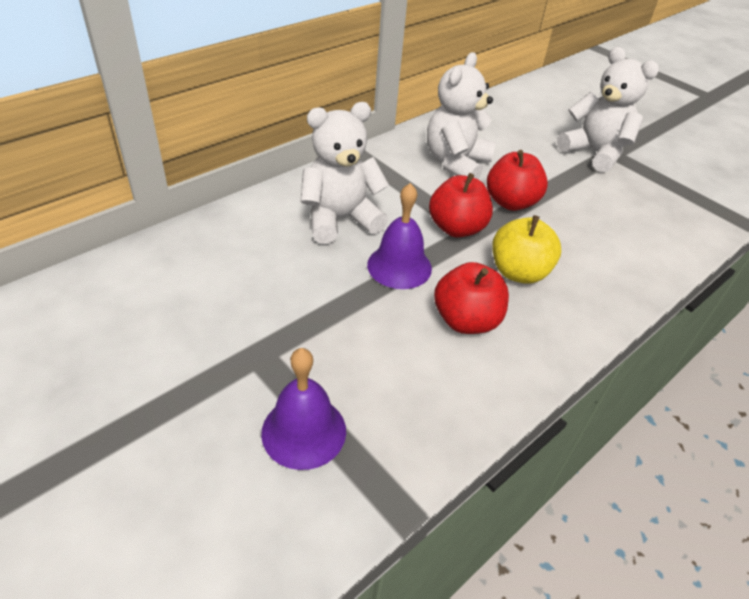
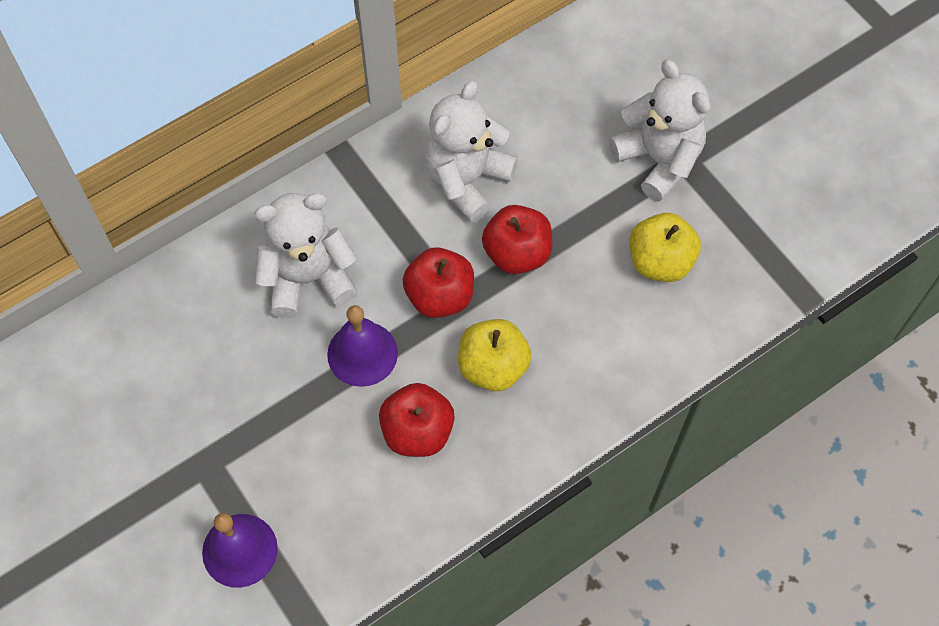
camera: 10 degrees right, 20 degrees up
(625, 205) = (660, 261): none -> yellow apple

